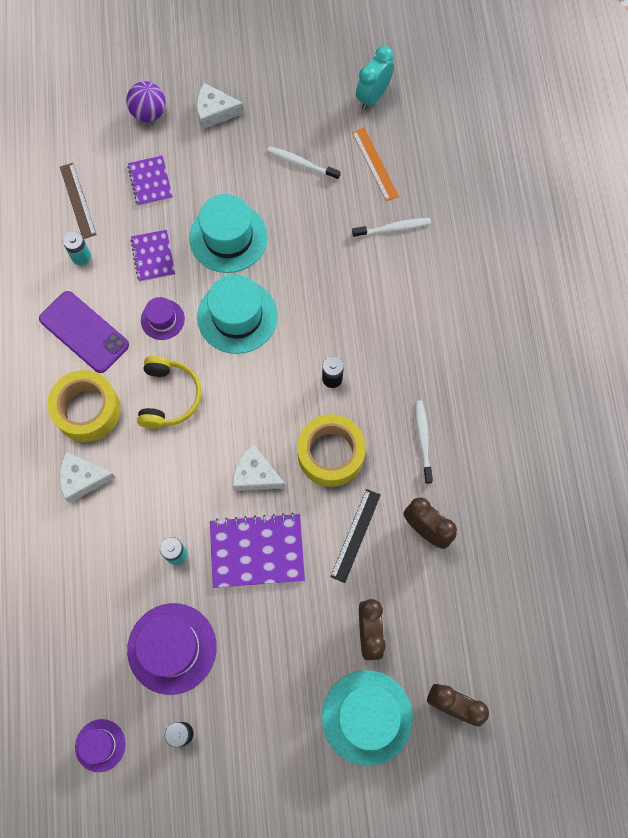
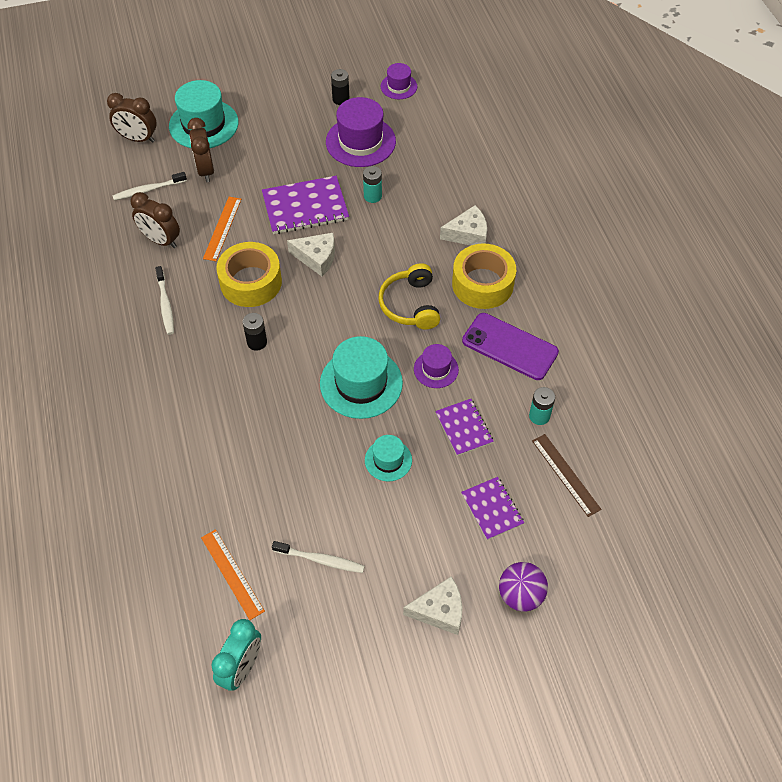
camera: 170 degrees right, 15 degrees down
(228, 237) = (388, 460): turquoise hat -> turquoise hat, size x0.55
(355, 535) = (222, 228): black ruler -> orange ruler
(393, 228) = (205, 499): white toothbrush -> white toothbrush (148, 190)

